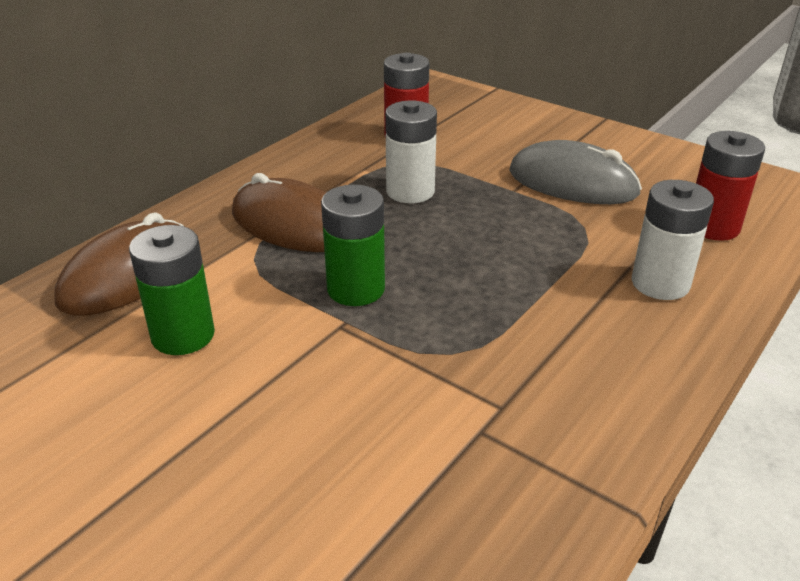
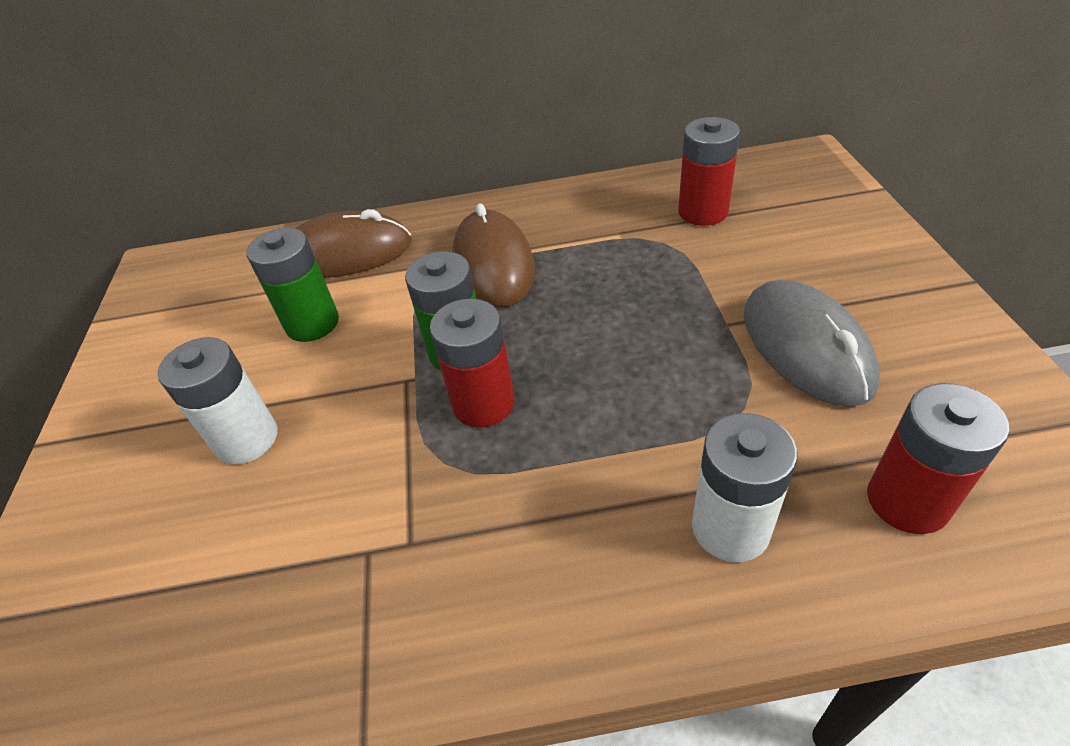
camera: 50 degrees right, 10 degrees up
(410, 191) = (626, 276): white battery -> white battery (246, 439)
(426, 307) = (483, 403): none -> red battery

